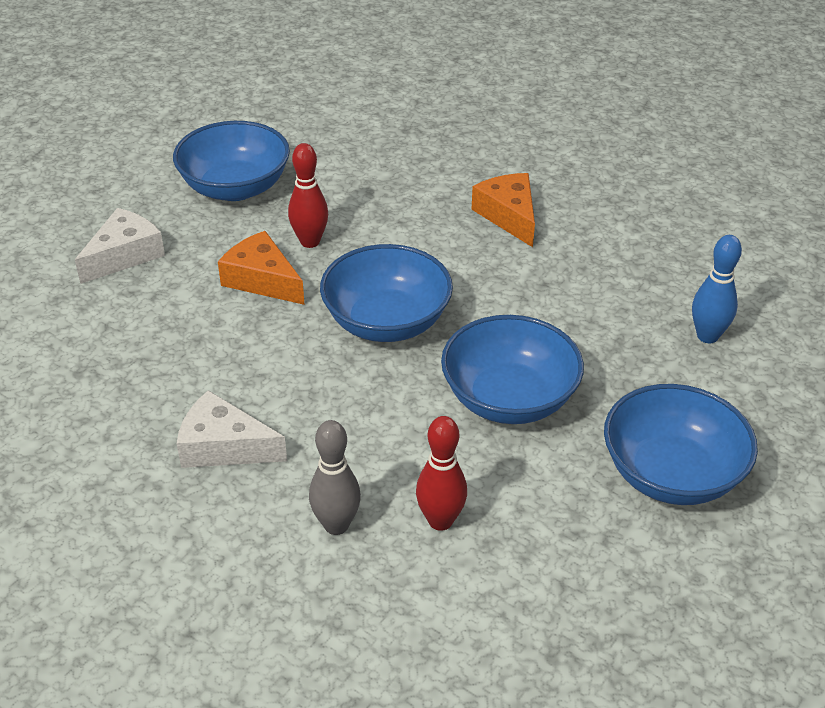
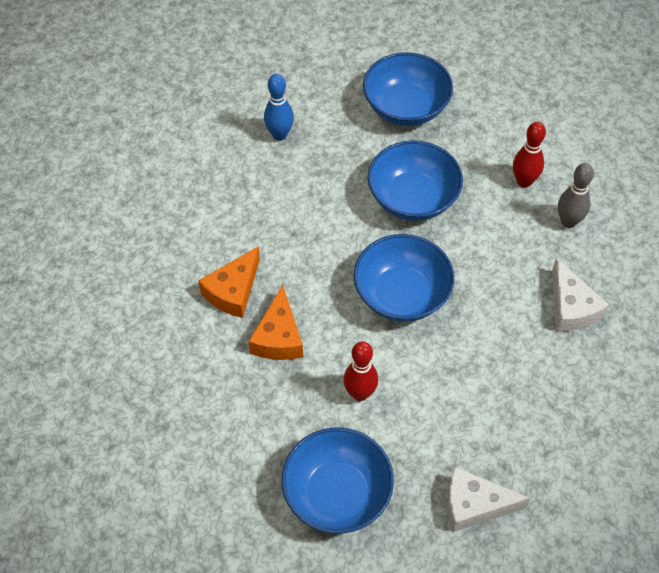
camera: 125 degrees left, 15 degrees up
(262, 280) = (423, 393): orange cheese -> orange cheese (278, 337)

